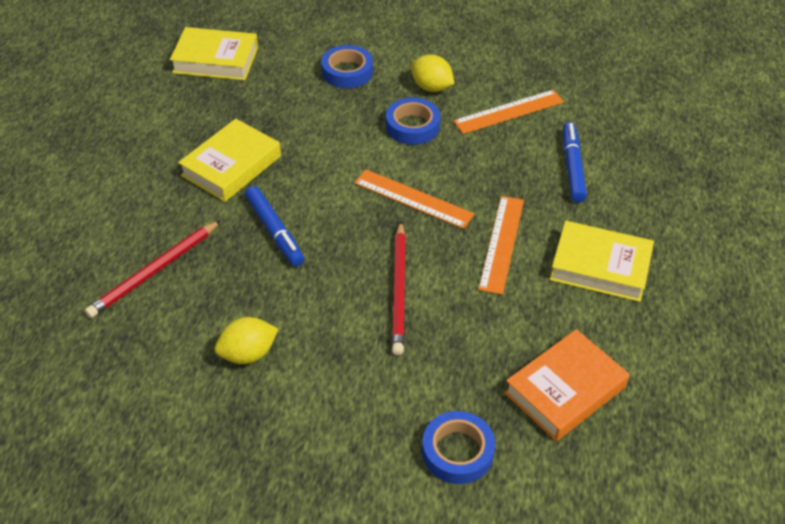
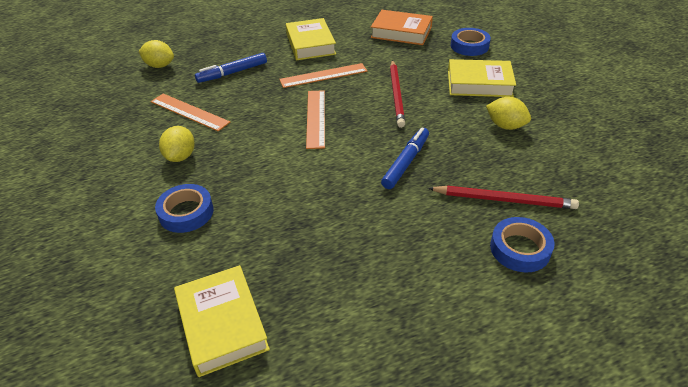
camera: 120 degrees left, 5 degrees down
(231, 166) = (364, 220): yellow book -> yellow book (479, 83)
(399, 290) = (396, 95): red pencil -> red pencil turned 120 degrees clockwise
(412, 126) = (238, 147): blue tape -> blue tape (520, 249)
(637, 114) = (159, 66): none -> yellow lemon

